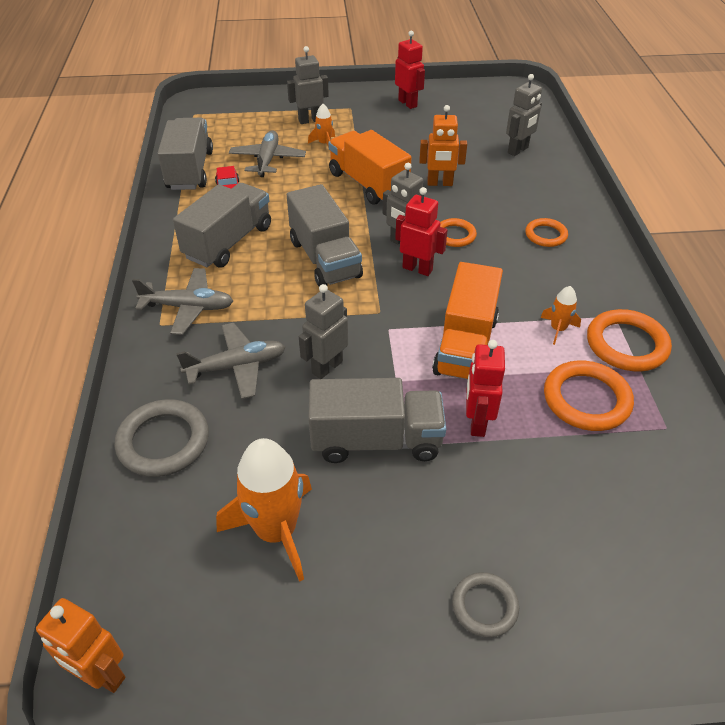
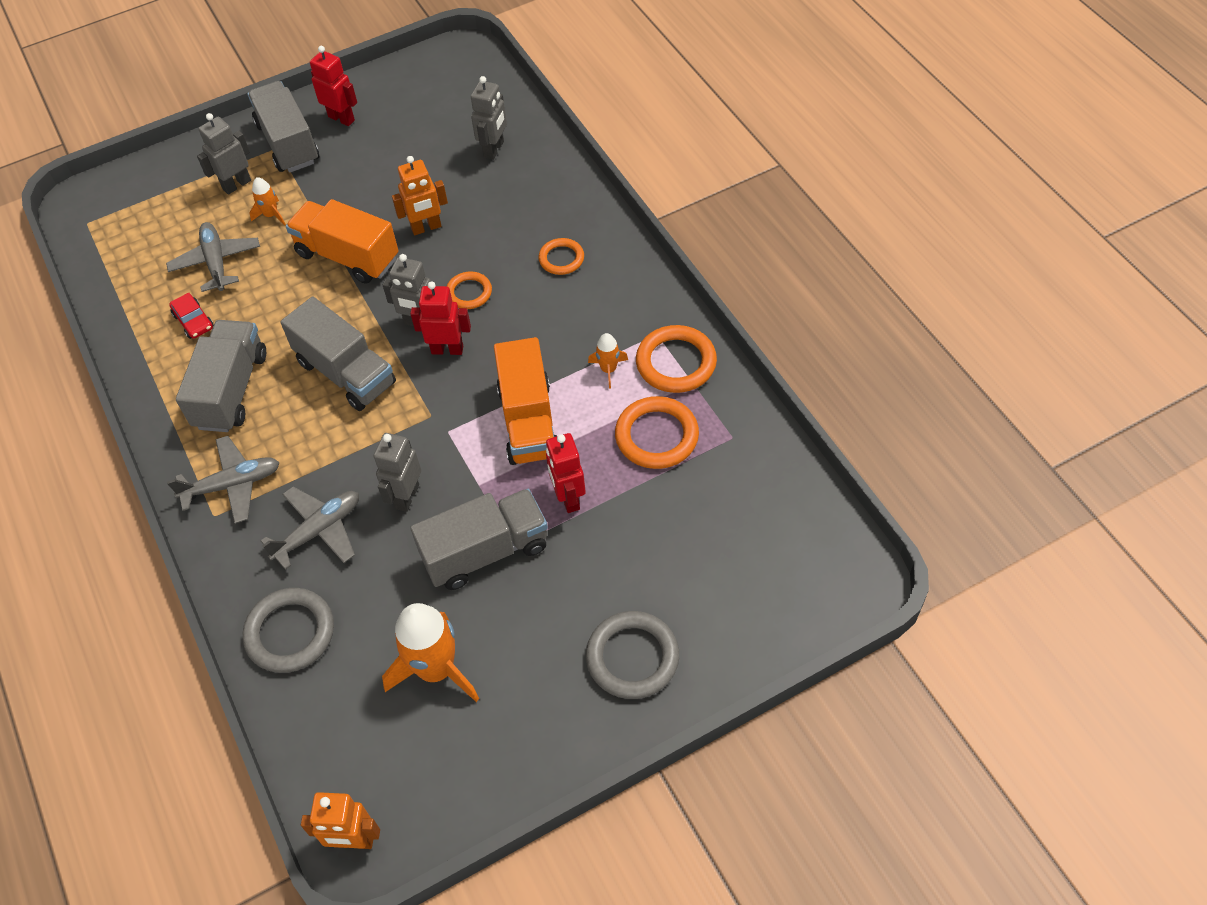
camera: 20 degrees left, 10 degrees up
(190, 170) = (132, 309): grey truck -> grey truck (288, 143)
(484, 606) = (632, 657): grey ring -> grey ring, size x1.65

